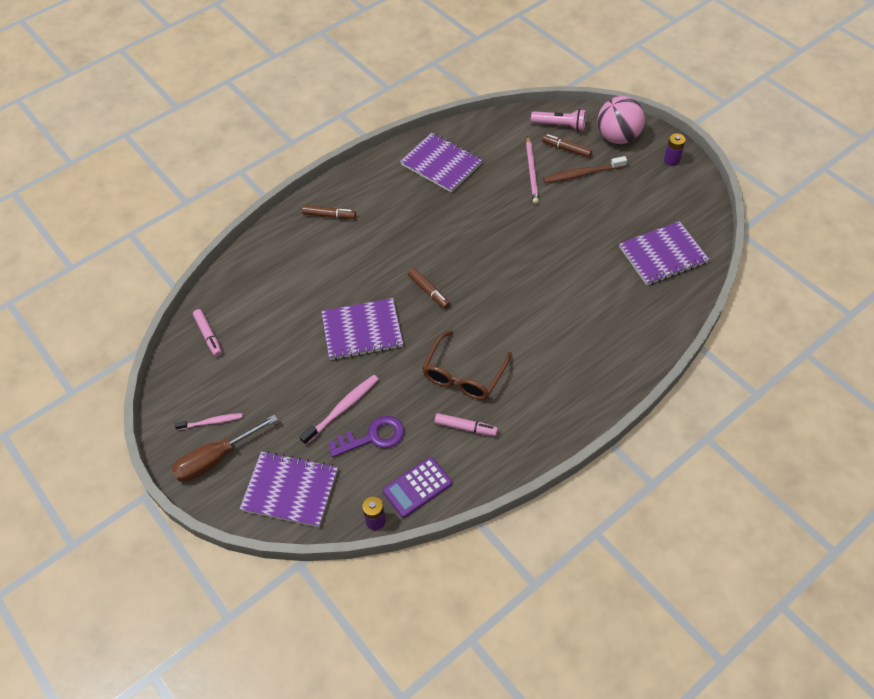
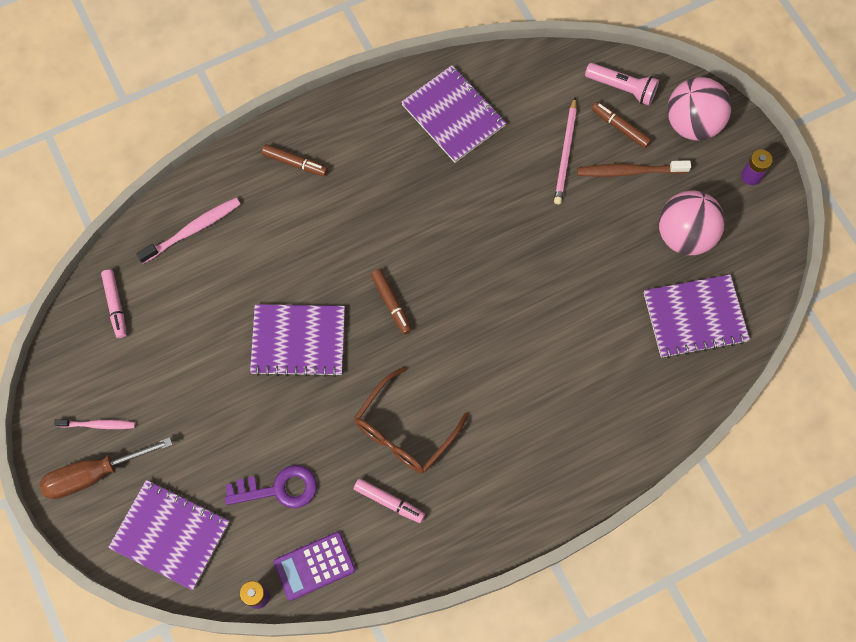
camera: 10 degrees right, 15 degrees up
(342, 409) = (251, 443): pink toothbrush -> pink toothbrush (192, 230)
(636, 205) = (684, 235): none -> pink ball

